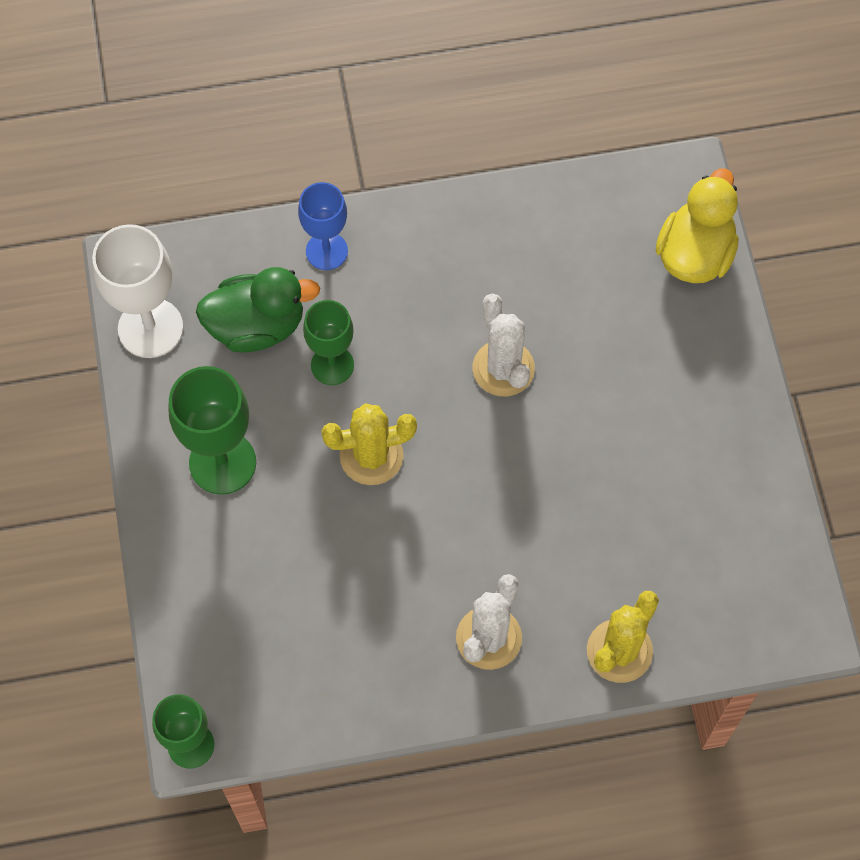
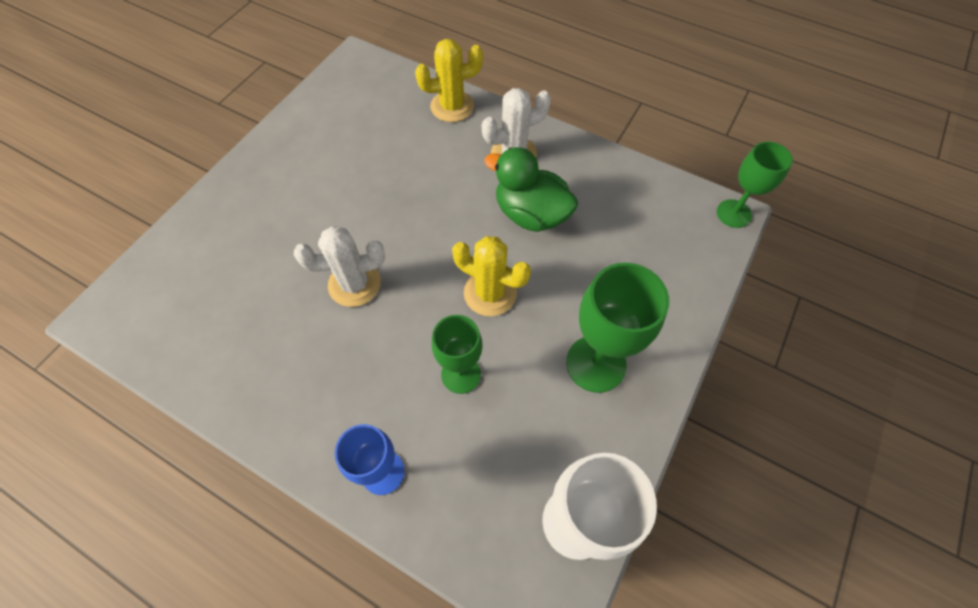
camera: 140 degrees left, 5 degrees down
(257, 326) = (489, 451): green duck -> green duck (531, 214)
(503, 368) = (354, 284): white cactus -> white cactus turned 60 degrees clockwise
(695, 254) = (163, 263): yellow duck -> none

